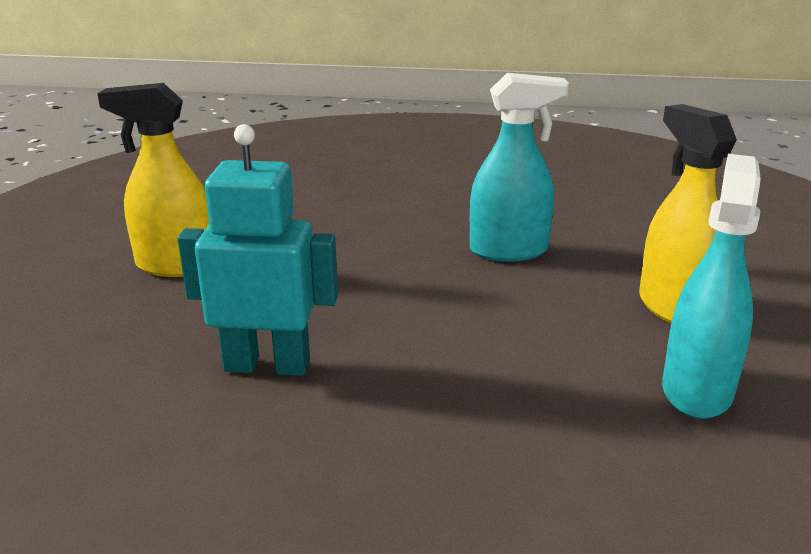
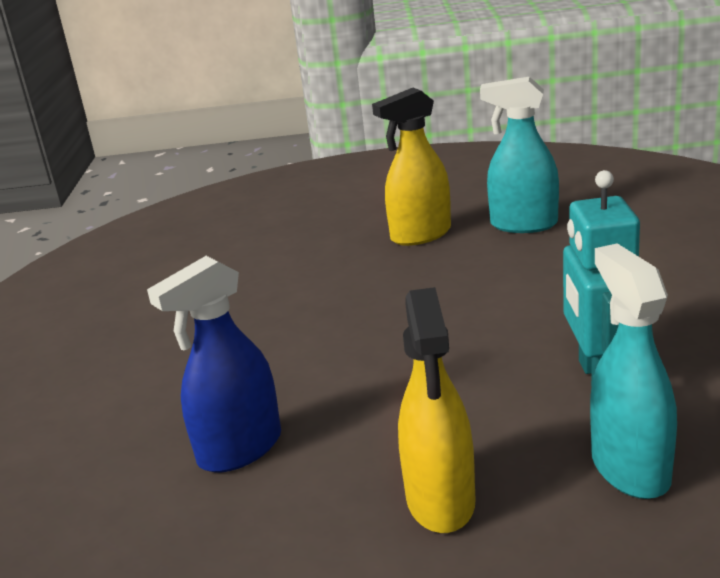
camera: 95 degrees left, 0 degrees up
(303, 205) = (239, 449): none -> blue spray bottle
(509, 251) = (342, 303): turquoise spray bottle -> turquoise spray bottle (629, 468)

